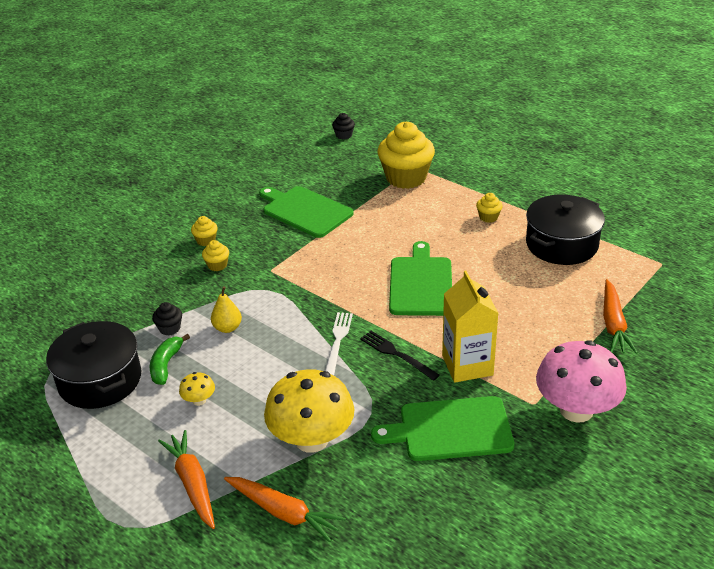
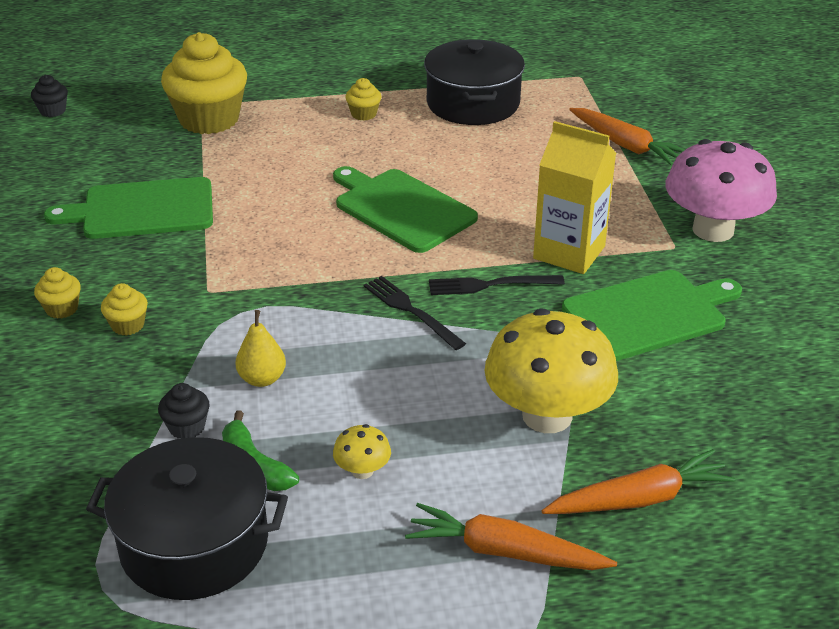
camera: 50 degrees left, 0 degrees up
(338, 341) = (410, 311): white fork -> black fork
(450, 429) = (649, 314): green cutting board -> green cutting board turned 150 degrees counterclockwise

